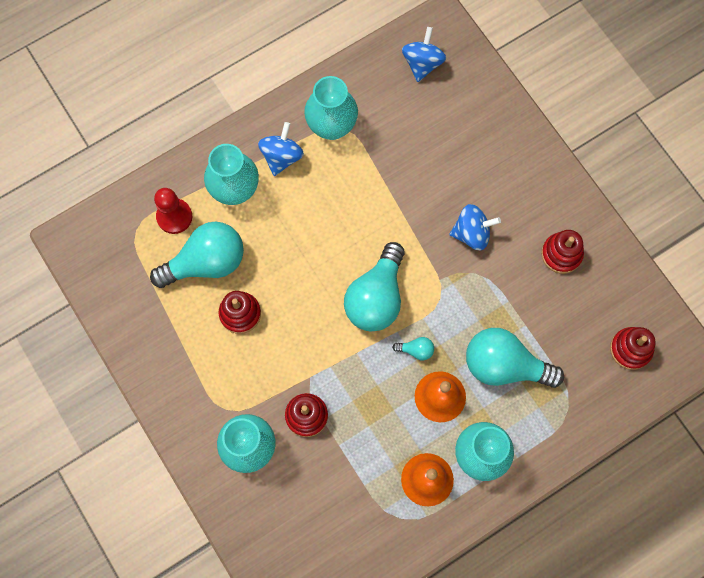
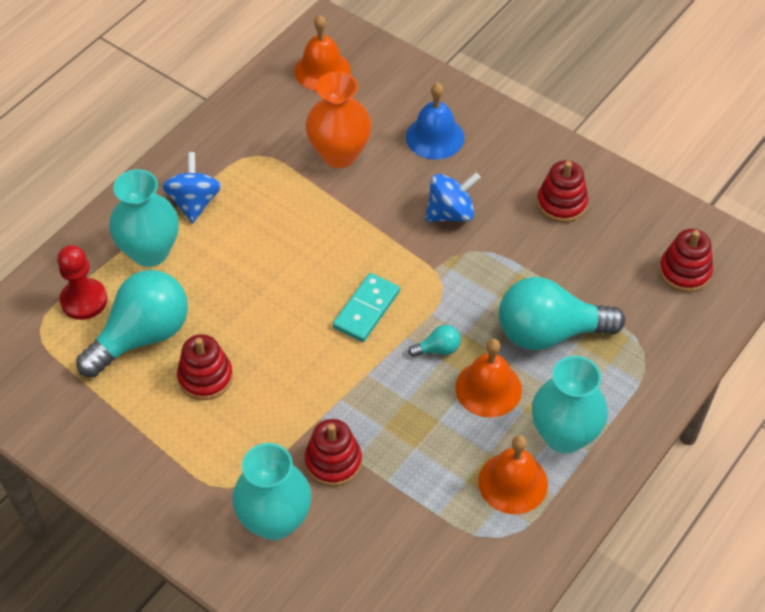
camera: 20 degrees left, 20 degrees down
(331, 126) = (242, 157): turquoise vase -> none
(376, 297) = (366, 309): turquoise light bulb -> turquoise domino
(407, 149) = (339, 154): none -> orange vase
(422, 63) = (322, 70): blue spinning top -> orange bell
(487, 158) = (435, 137): none -> blue bell

